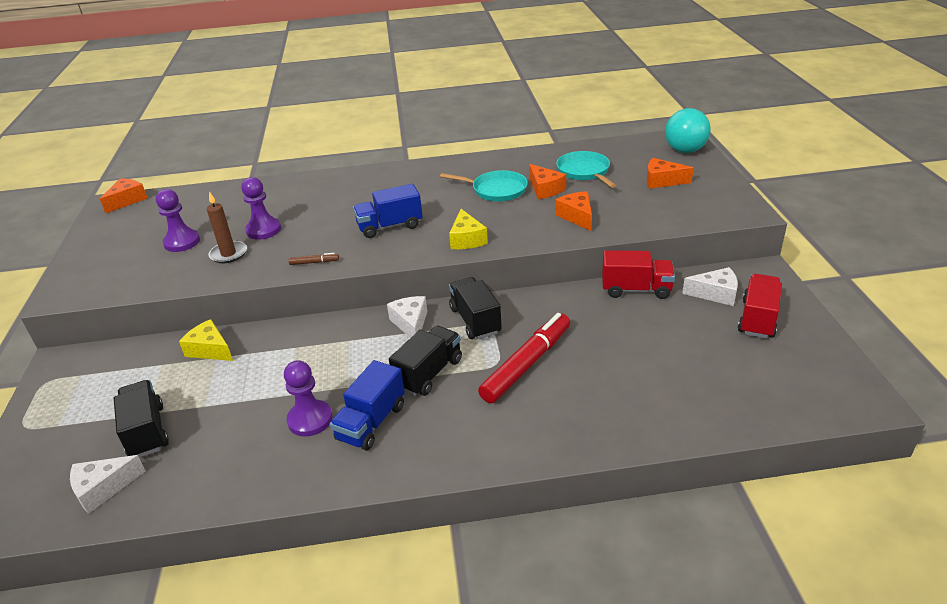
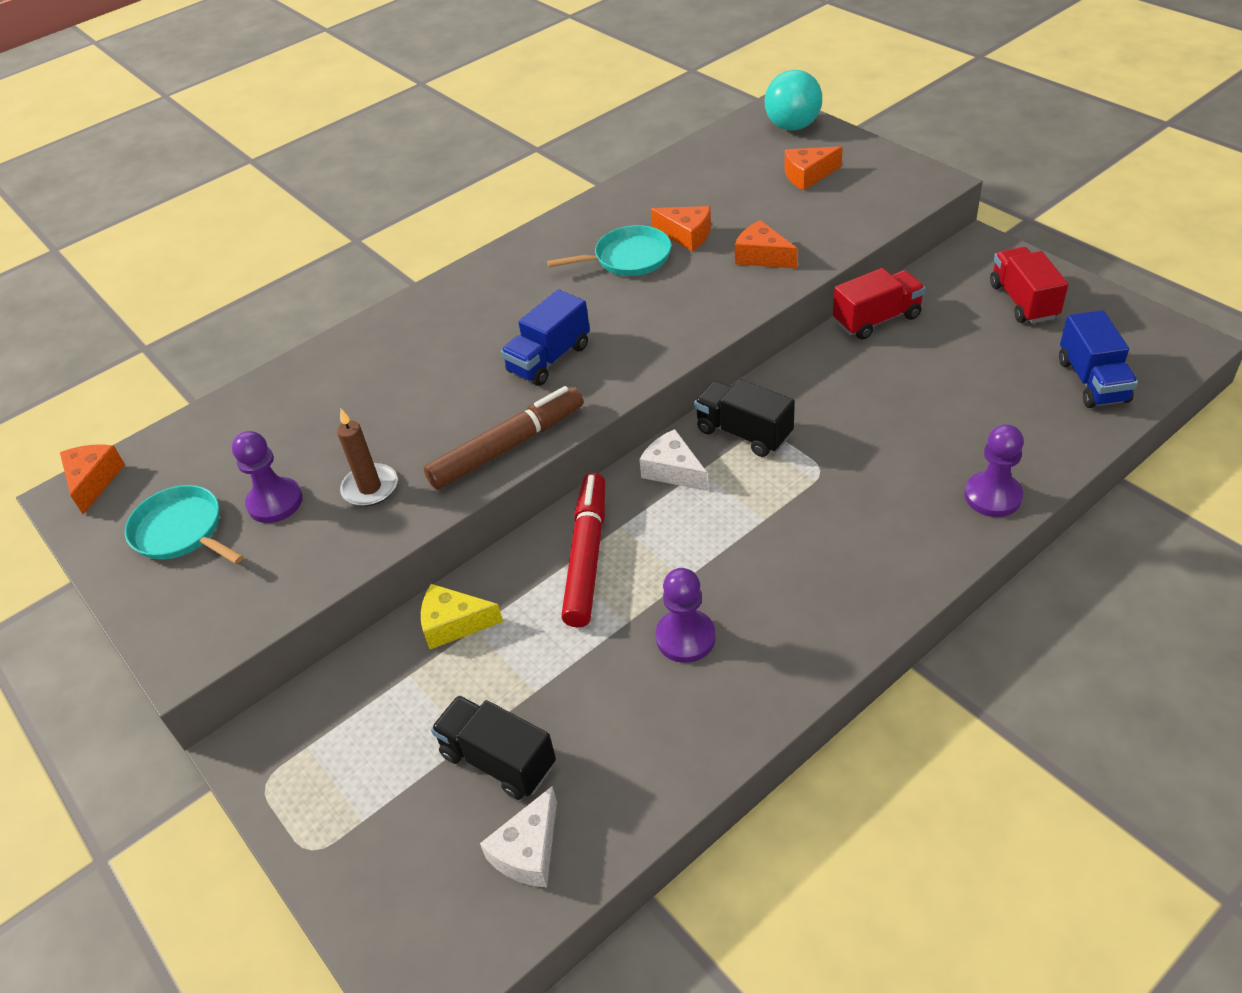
camera: 30 degrees left, 10 degrees up
(263, 230) = (378, 435): purple pawn -> purple pawn (992, 496)
(314, 262) = (506, 447): brown marker -> brown marker, size x2.46
(371, 422) = (759, 603): blue truck -> blue truck (1092, 381)
(429, 373) = (760, 518): black truck -> none
(467, 239) = (666, 336): yellow cheese -> none
(526, 364) = (852, 457): red marker -> red marker (586, 557)
(584, 171) = (707, 194): turquoise pan -> turquoise pan (181, 531)
(715, 294) = (958, 290): white cheese -> none

